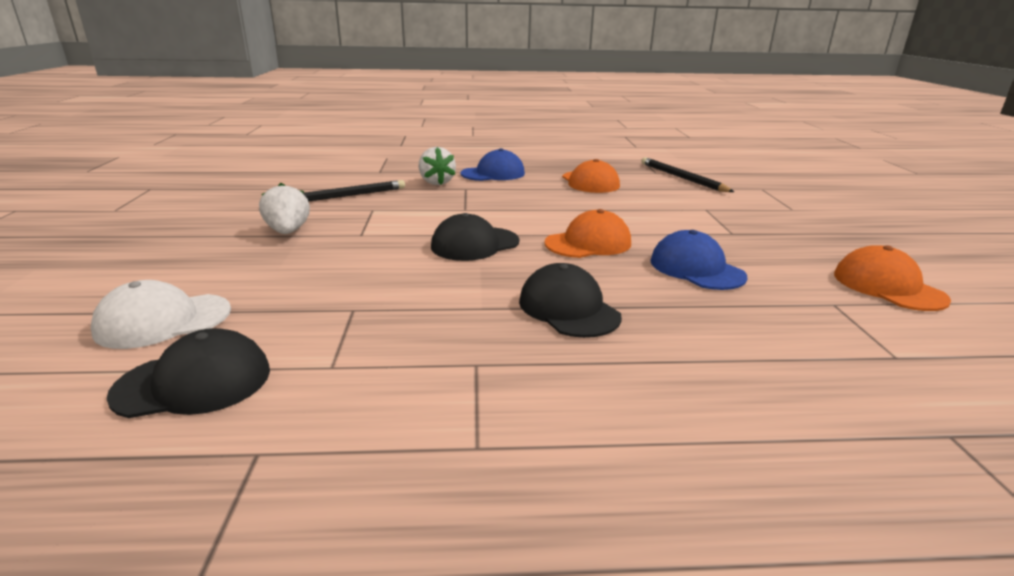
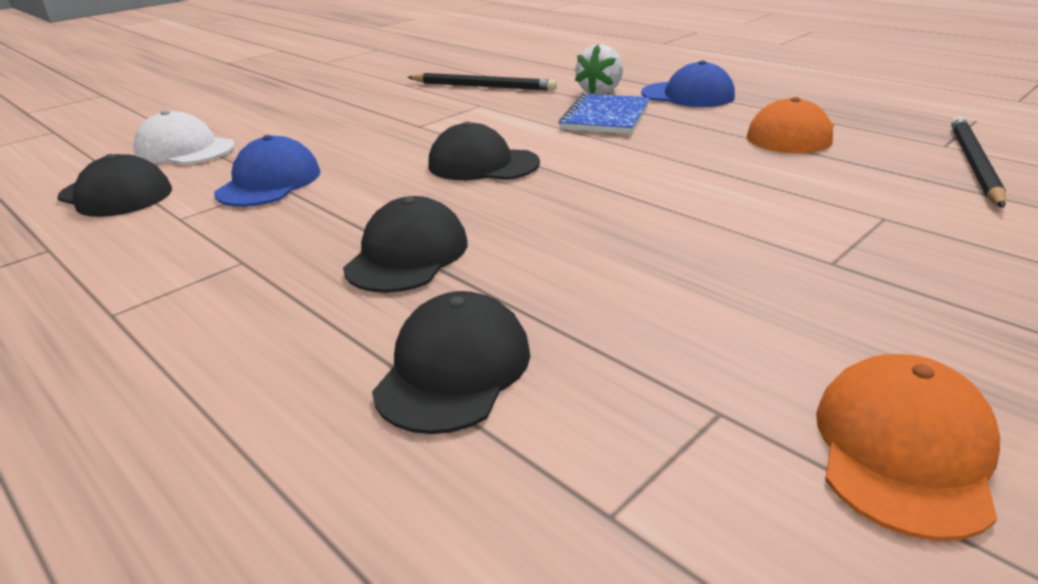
camera: 50 degrees right, 5 degrees up
(288, 232) = (378, 108): white strawberry -> none
(478, 196) = (605, 117): none -> blue notebook
(588, 243) = (594, 202): orange cap -> none
(696, 268) = (645, 280): blue cap -> blue cap (269, 182)
(731, 345) = (454, 369): none -> black cap

